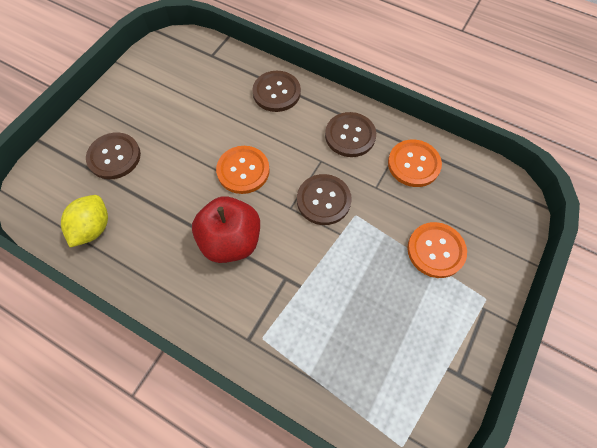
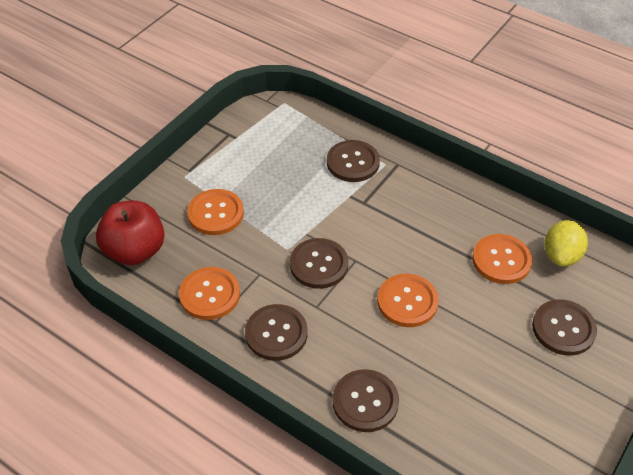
camera: 175 degrees left, 15 degrees down
(152, 218) = (501, 260): none -> orange button
(231, 241) = (416, 235): red apple -> red apple (135, 250)
(300, 337) = (353, 162): none -> brown button

